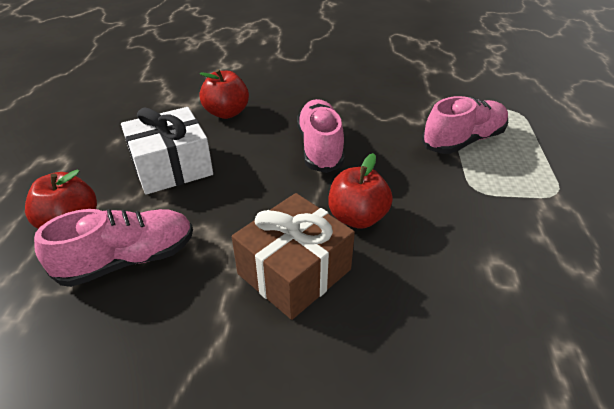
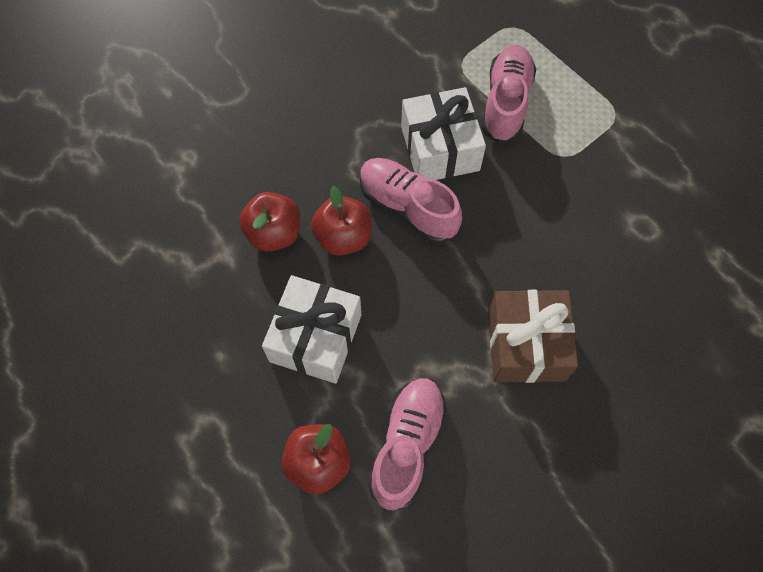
camera: 45 degrees left, 25 degrees up
(357, 217) = (514, 258): red apple -> red apple (343, 237)
(382, 135) = (440, 148): none -> white gift

